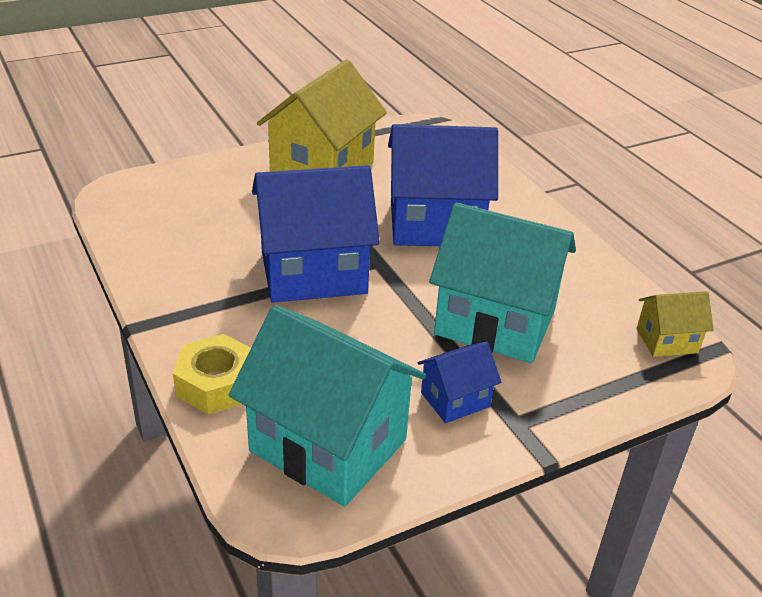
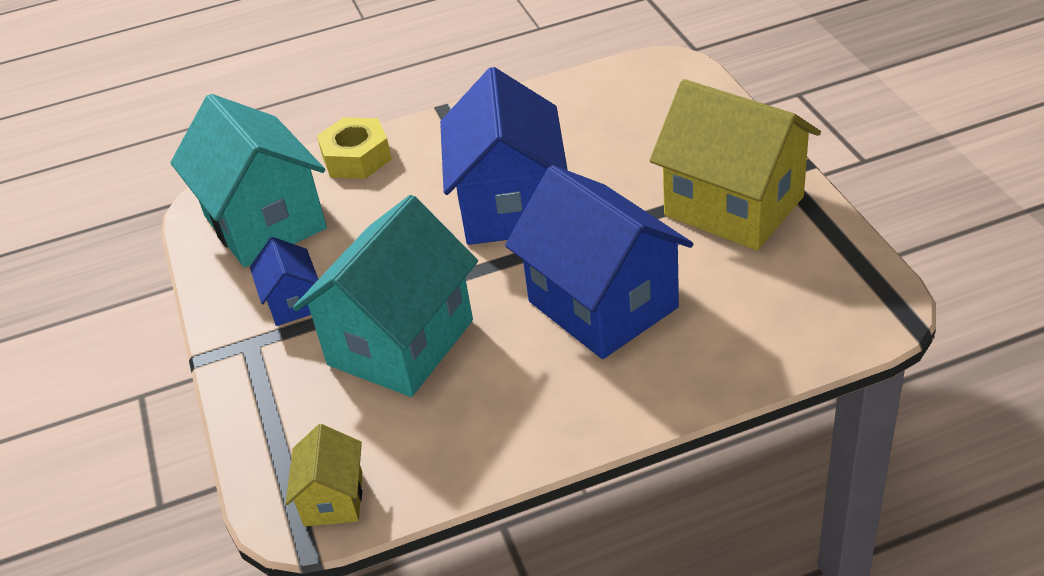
camera: 105 degrees right, 5 degrees up
(328, 445) = (265, 222): turquoise house -> turquoise house turned 75 degrees counterclockwise
(435, 224) = (602, 304): blue house -> blue house turned 45 degrees counterclockwise

